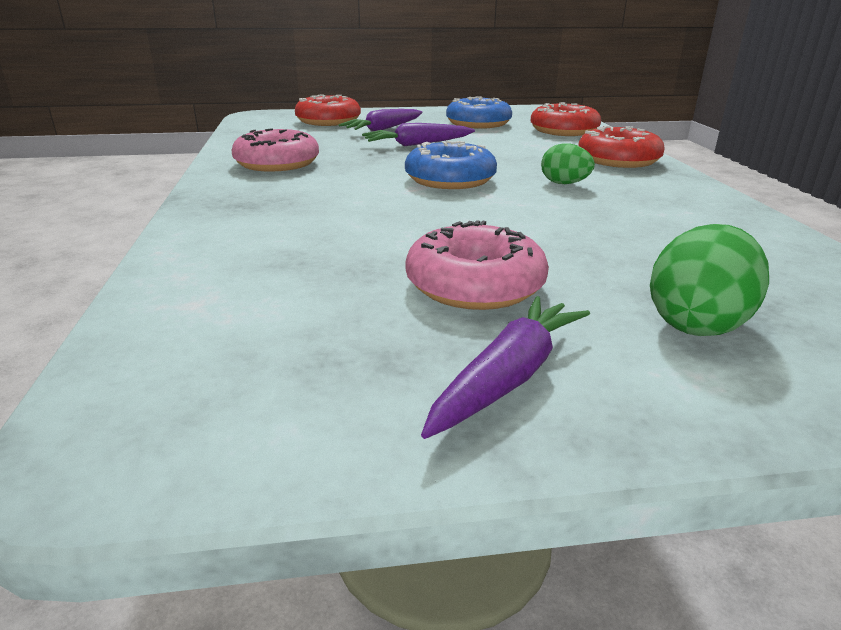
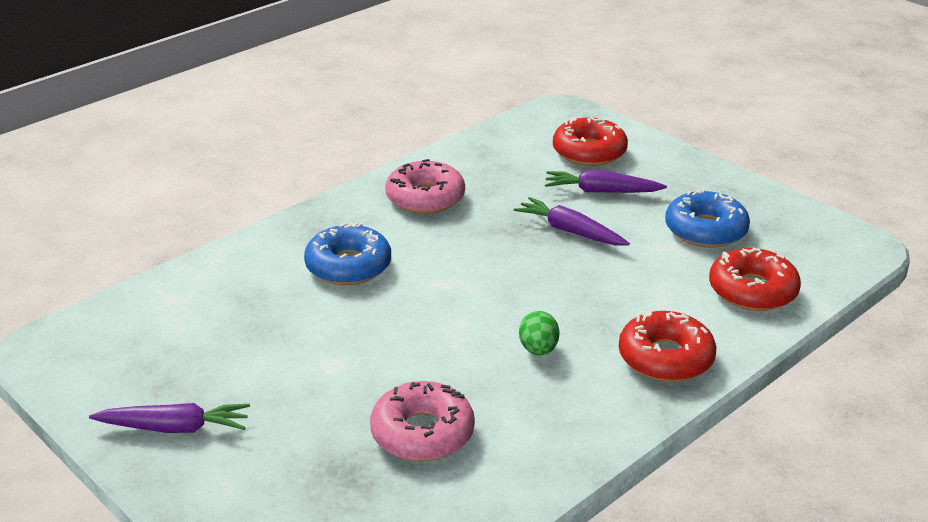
camera: 55 degrees right, 5 degrees up
(450, 179) = (480, 290): blue donut -> blue donut (348, 266)
(475, 285) = (276, 379): pink donut -> pink donut (422, 433)
(697, 323) = (294, 479): green egg -> none

